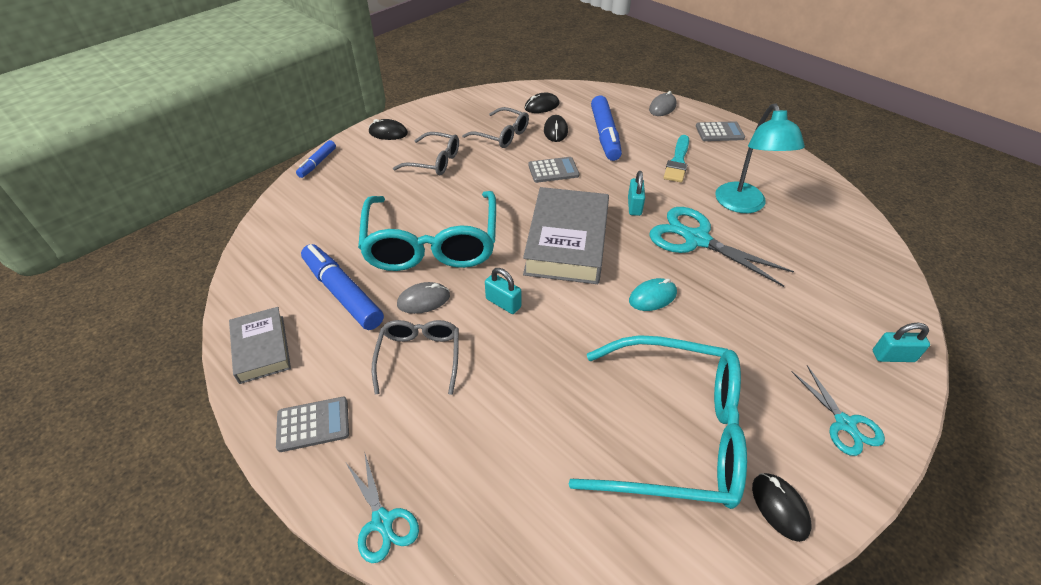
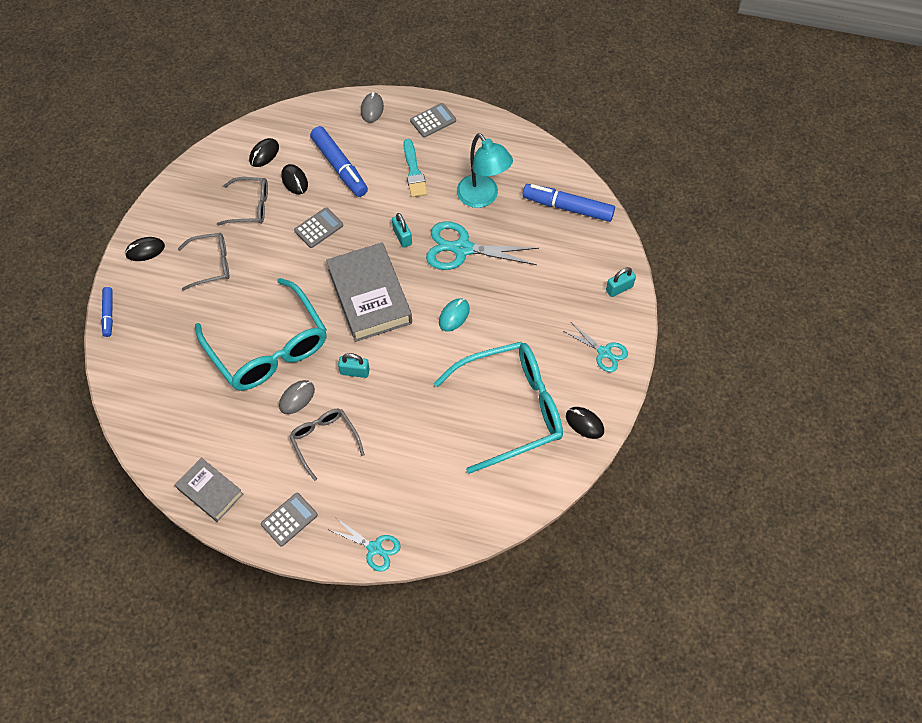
camera: 30 degrees left, 15 degrees up
(343, 293) = (233, 422): blue marker -> blue marker (567, 207)

